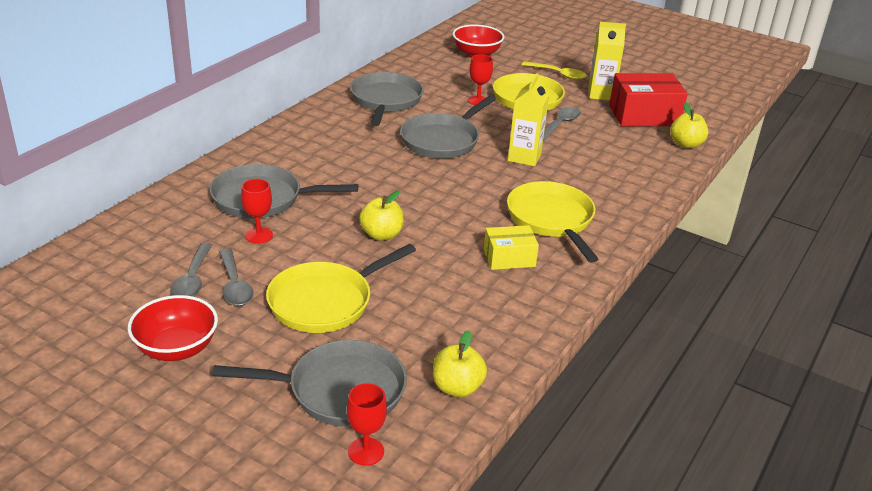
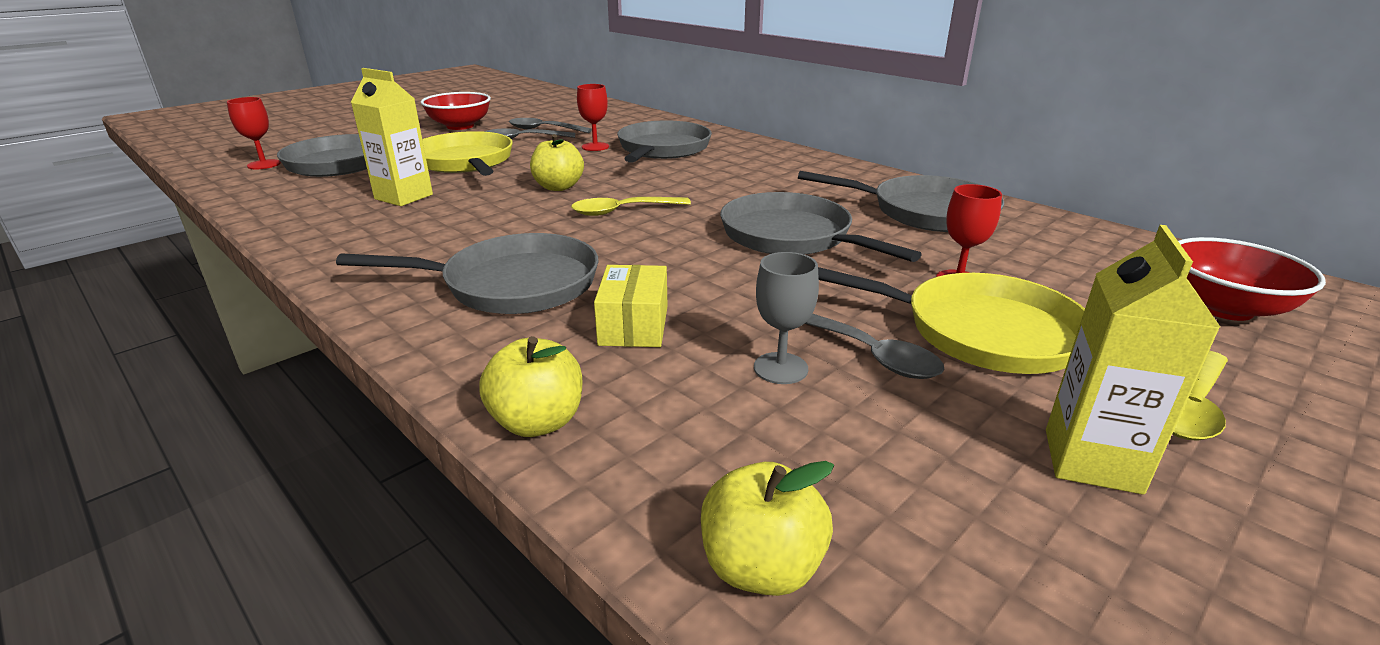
camera: 105 degrees right, 5 degrees down
(423, 199) = (622, 211): none -> yellow spoon
(457, 388) = (276, 196): yellow apple -> yellow apple (537, 422)
(509, 258) = (448, 243): yellow box -> yellow box (633, 325)
(524, 157) = (724, 292): yellow carton -> yellow carton (404, 197)
(552, 220) = (512, 285): yellow pan -> grey pan
(583, 142) = (780, 368): none -> grey goblet
(644, 115) = (963, 520): red box -> none

